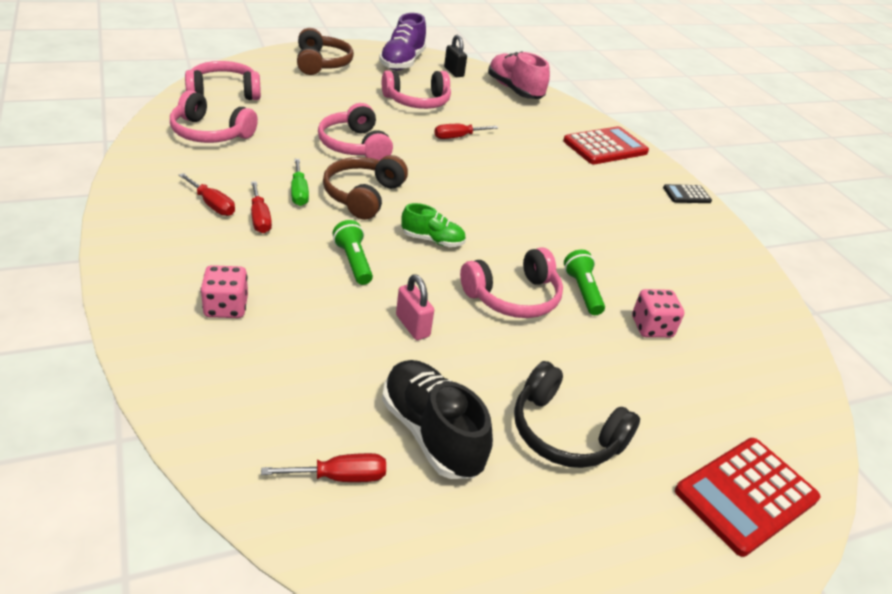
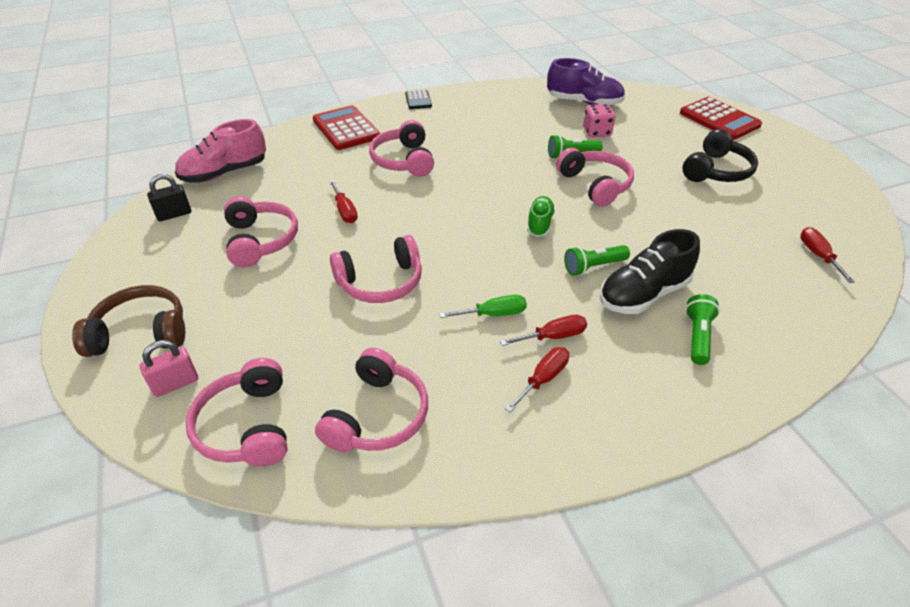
camera: 85 degrees left, 5 degrees up
(226, 307) = (697, 337): pink dice -> green flashlight
(363, 195) = (482, 269): brown headphones -> none
(402, 62) = (142, 257): purple shoe -> purple shoe (584, 102)
(412, 326) = (657, 231): pink padlock -> pink padlock (176, 384)
(431, 433) = (755, 220): black shoe -> black shoe (643, 294)
(548, 173) = (403, 160): none -> pink headphones

